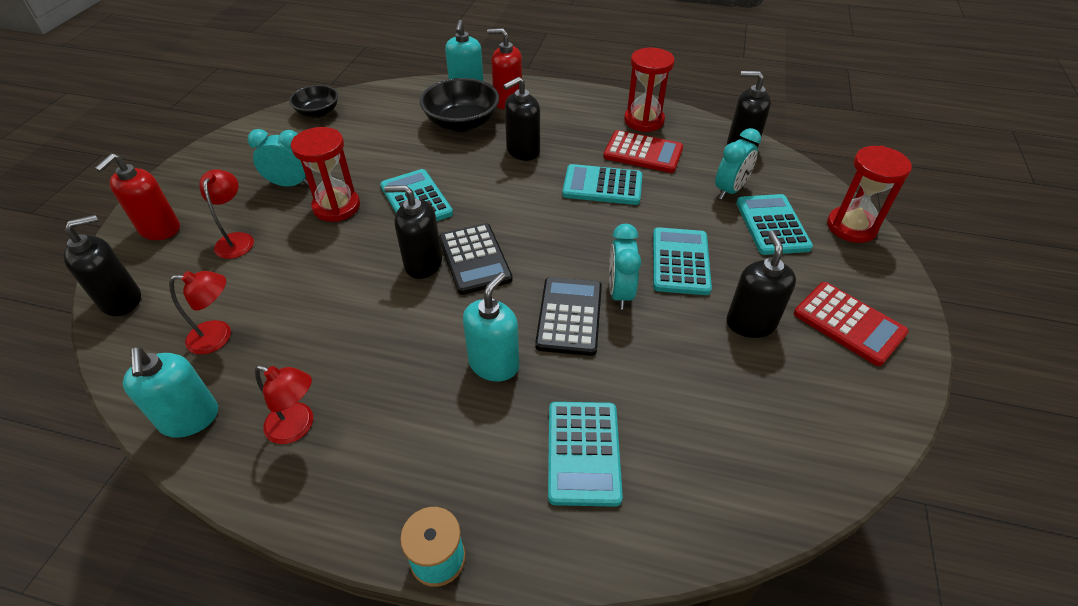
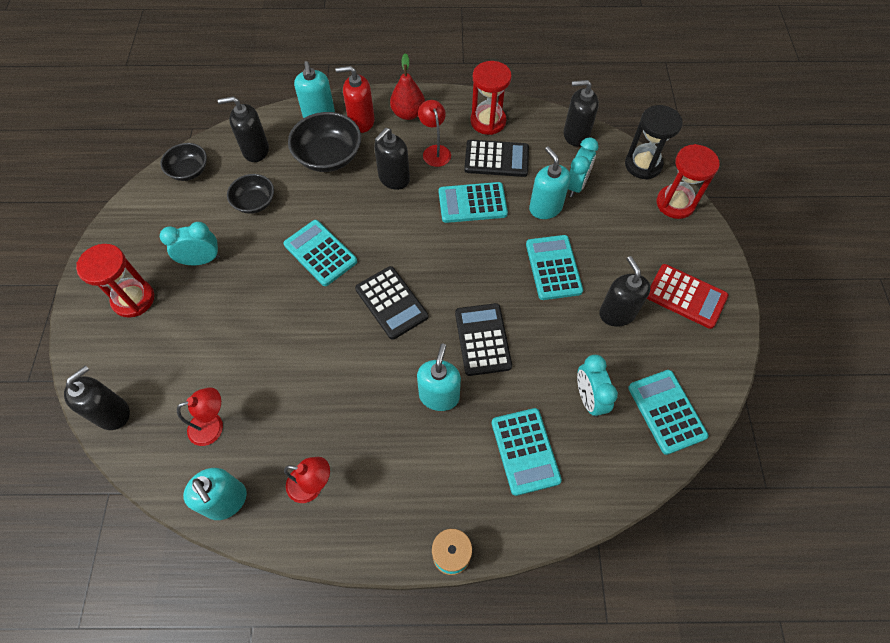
camera: 15 degrees left, 15 degrees up
(159, 229) = (106, 335): red soap dispenser -> none
(237, 240) = (182, 330): red lamp -> red lamp (435, 151)
(336, 207) = (254, 275): red hourglass -> red hourglass (133, 299)
(369, 147) = (254, 202): none -> black bowl
(423, 264) = (351, 317): black soap dispenser -> black soap dispenser (255, 150)
(559, 102) = (408, 113): none -> red pear
(620, 293) = (515, 308): turquoise clock -> turquoise clock (589, 398)
(643, 153) = (496, 159): red calculator -> black calculator
(687, 204) = (545, 208): none -> turquoise soap dispenser
(772, 225) = (615, 215): turquoise calculator -> turquoise calculator (666, 411)
(817, 185) = (643, 165): none -> black hourglass

